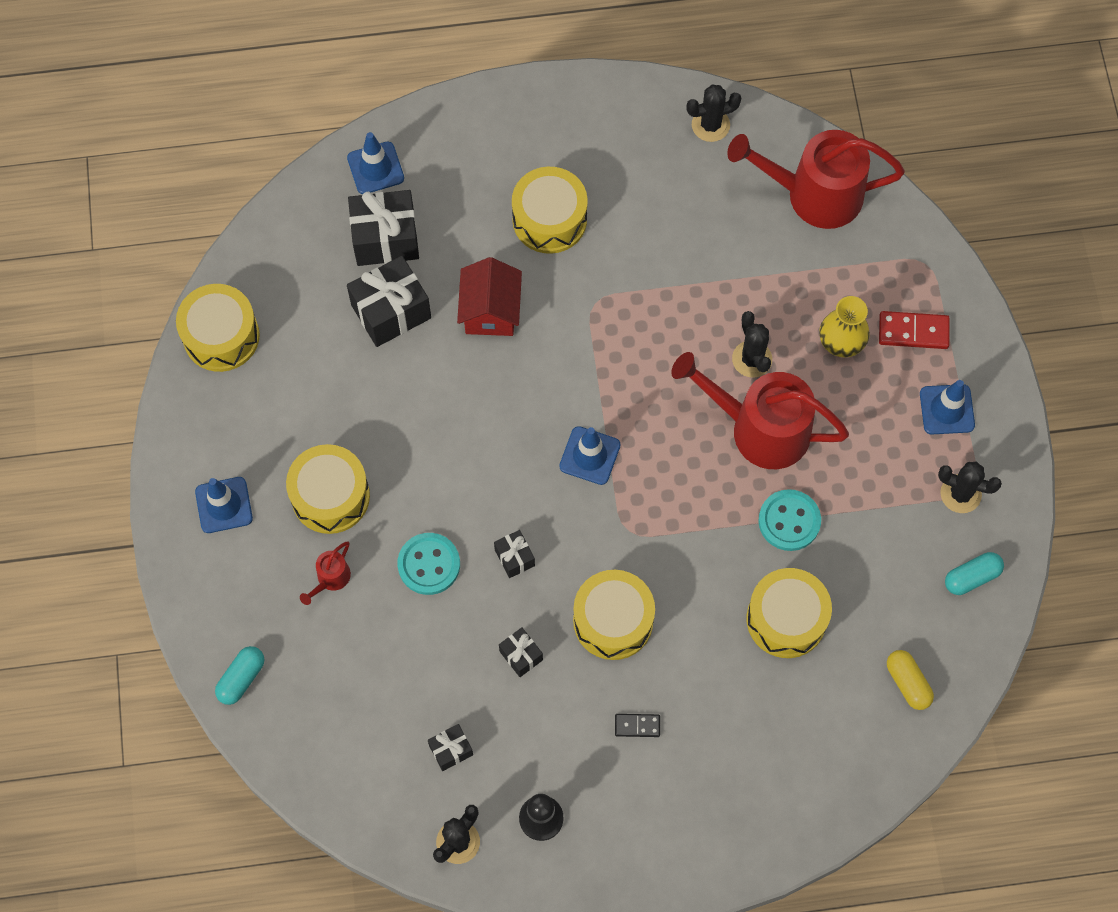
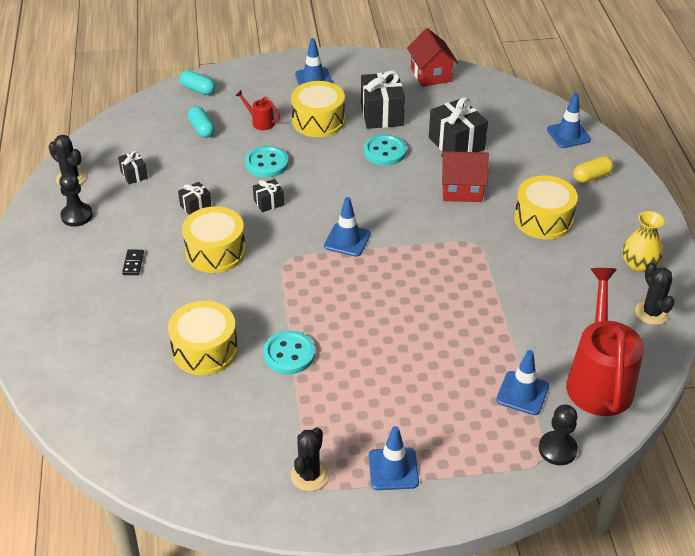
camera: 90 degrees right, 25 degrees down
(221, 336) = (431, 74): yellow drum -> red house
(385, 239) = (513, 140): black gift -> black gift (382, 114)
(406, 406) = (384, 151): none -> turquoise button
(752, 359) = (434, 334): black cactus -> none
(759, 428) = (371, 337): red watering can -> none
(836, 273) = (522, 393): none -> blue traffic cone
(841, 341) = (456, 394): yellow vase -> yellow vase (639, 264)
(908, 683) = (138, 427): yellow capsule -> yellow capsule (592, 176)
(910, 247) = (557, 449): none -> black pawn
(913, 332) = (470, 447): red domino -> none
(972, 577) = (228, 479): turquoise capsule -> turquoise capsule (202, 129)

